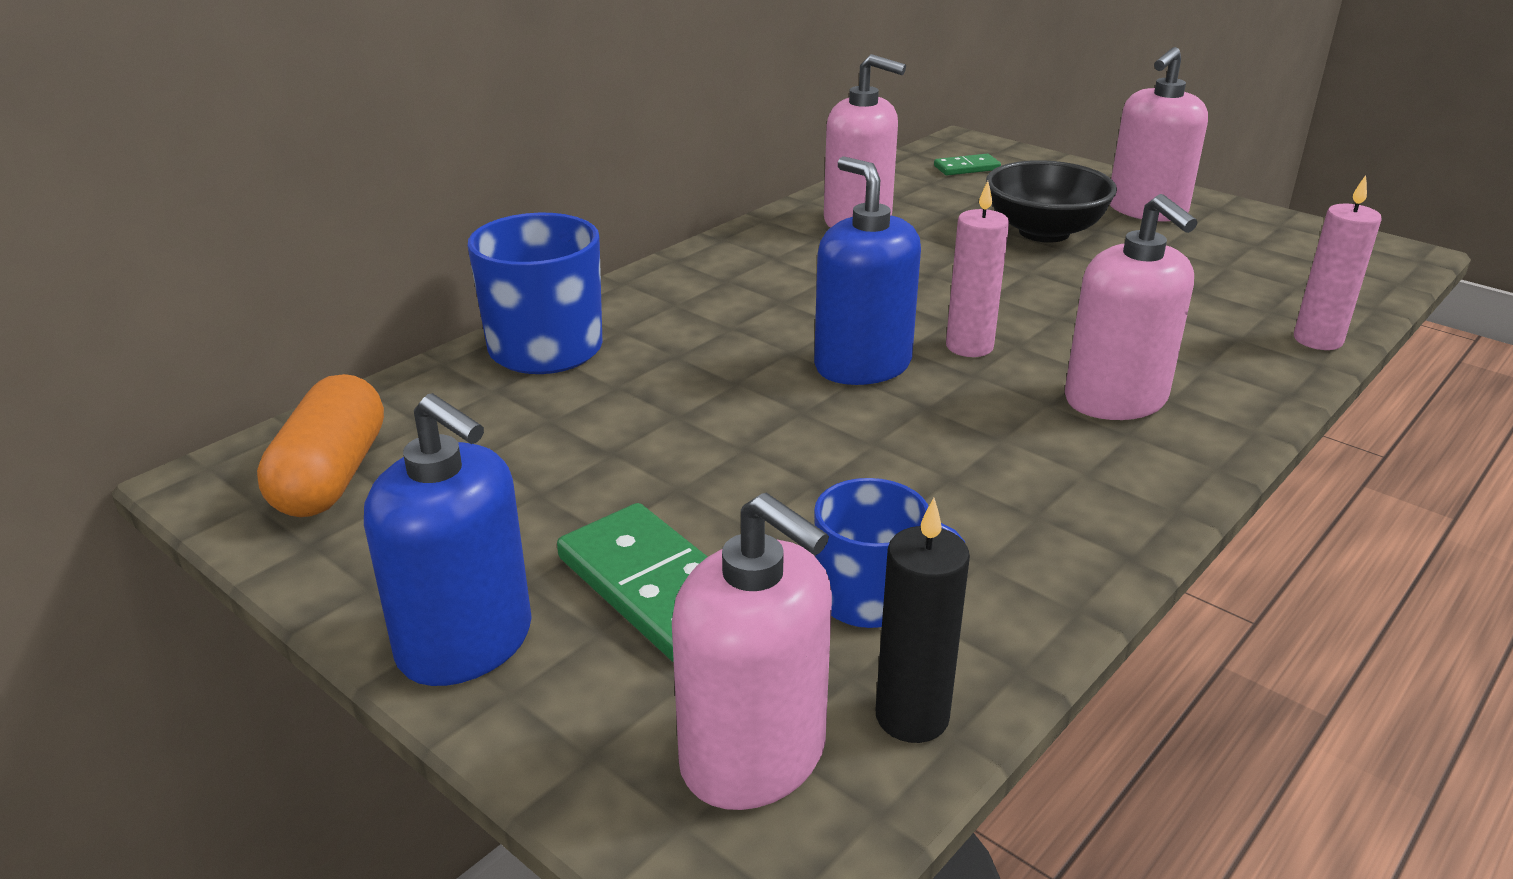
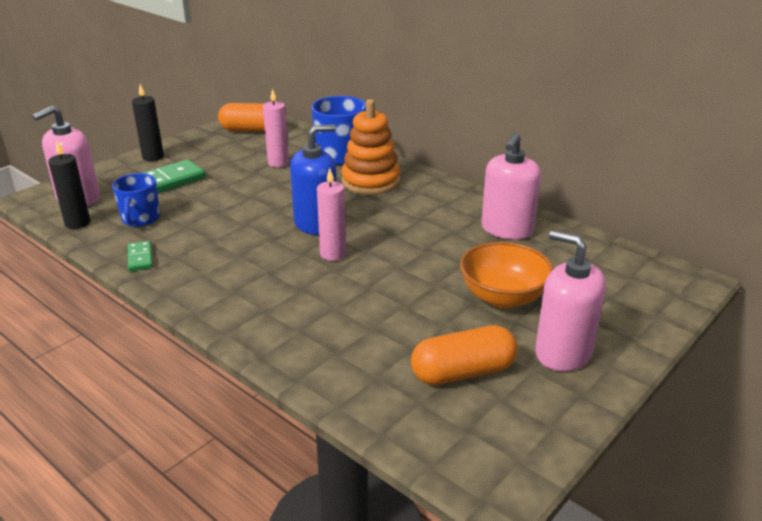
camera: 90 degrees right, 0 degrees up
(466, 643) = (153, 157): blue soap dispenser -> black candle
(682, 317) = (371, 181): none -> orange stacking toy
(967, 168) = (627, 277): green domino -> green domino (140, 258)
(1044, 232) = (503, 297): black bowl -> orange bowl
(1115, 400) = (267, 292): pink soap dispenser -> none
(1222, 261) = (463, 372): none -> orange capsule
(1317, 340) = (330, 388): pink candle -> pink candle (278, 163)

